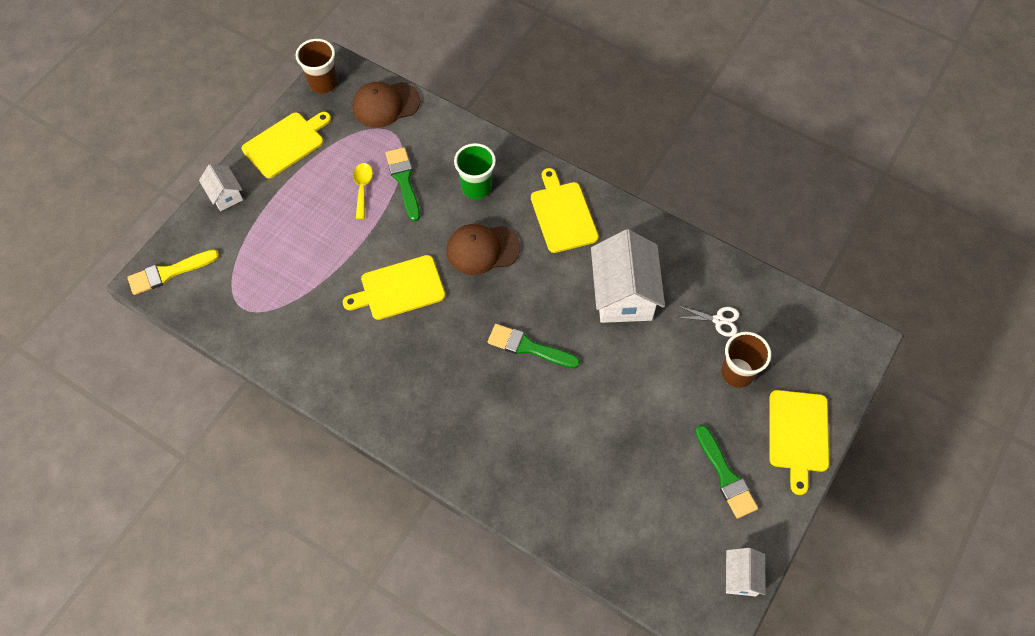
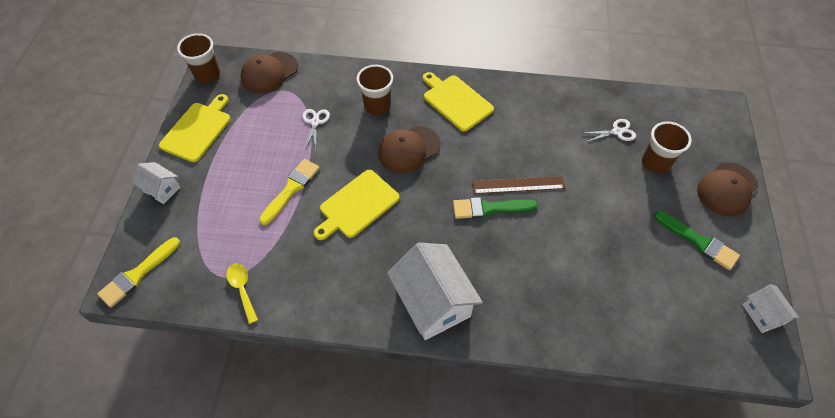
camera: 25 degrees left, 5 degrees down
(345, 245) = (291, 189): none -> yellow brush
(362, 188) = (283, 140): yellow spoon -> yellow spoon (242, 289)
(404, 180) = (315, 122): green brush -> white scissors
(476, 187) = (377, 106): green cup -> brown cup
(573, 335) = (518, 185): none -> brown ruler
(623, 294) = (537, 140): white house -> white house (433, 302)
(798, 435) = (727, 189): yellow cutting board -> brown cap

